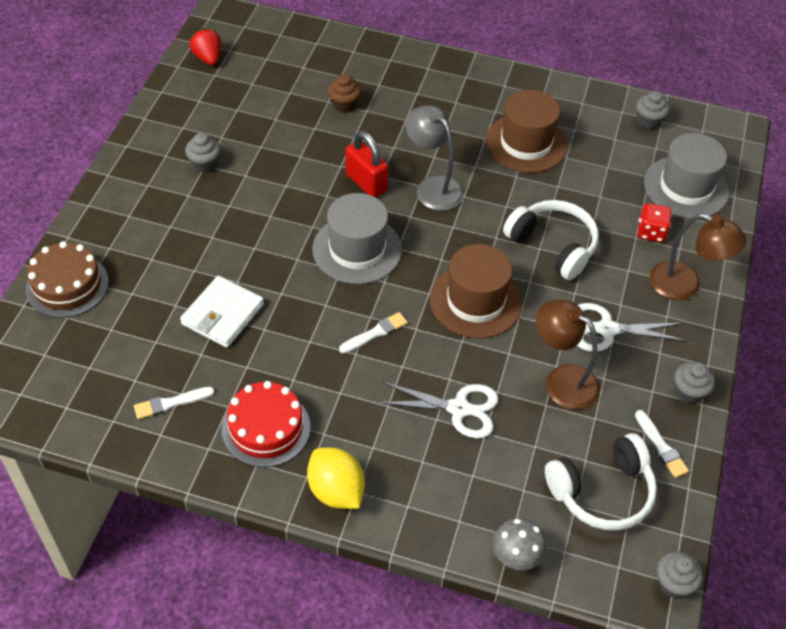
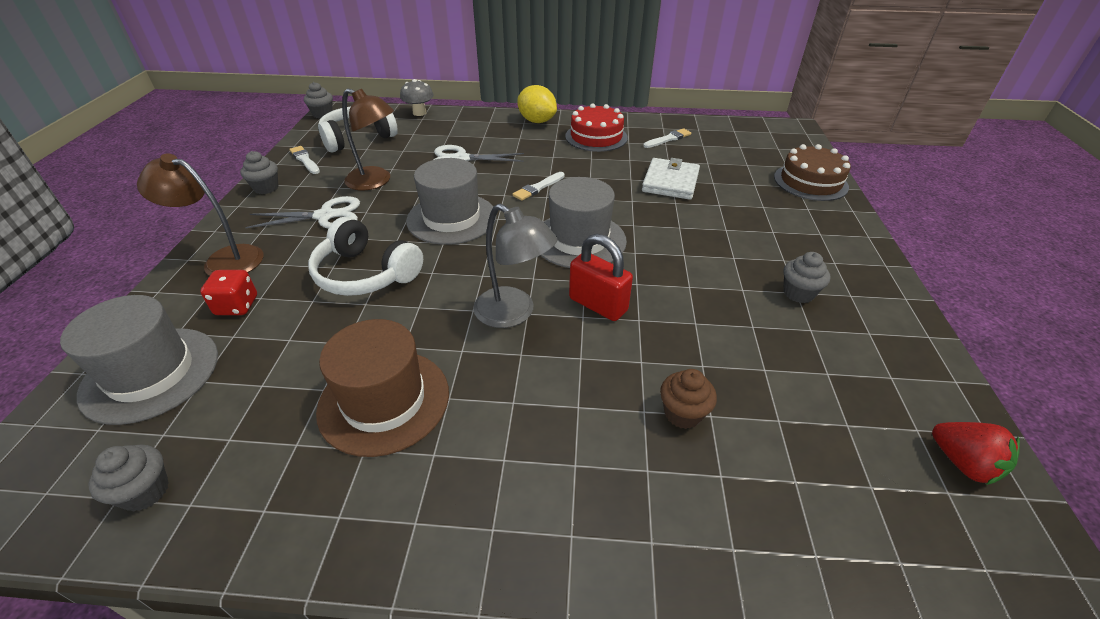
camera: 170 degrees right, 10 degrees down
(475, 301) = (452, 218): brown hat -> grey hat

